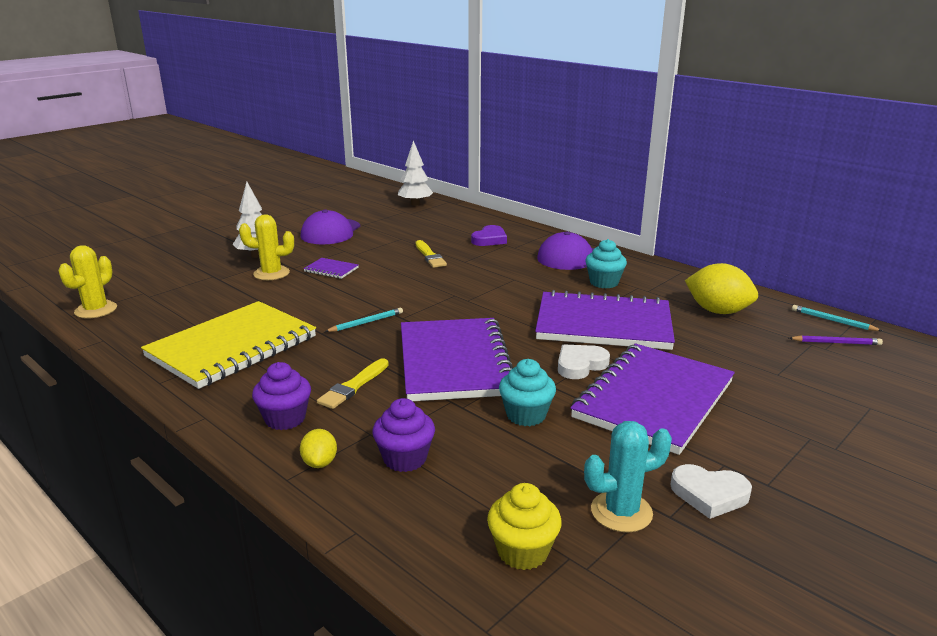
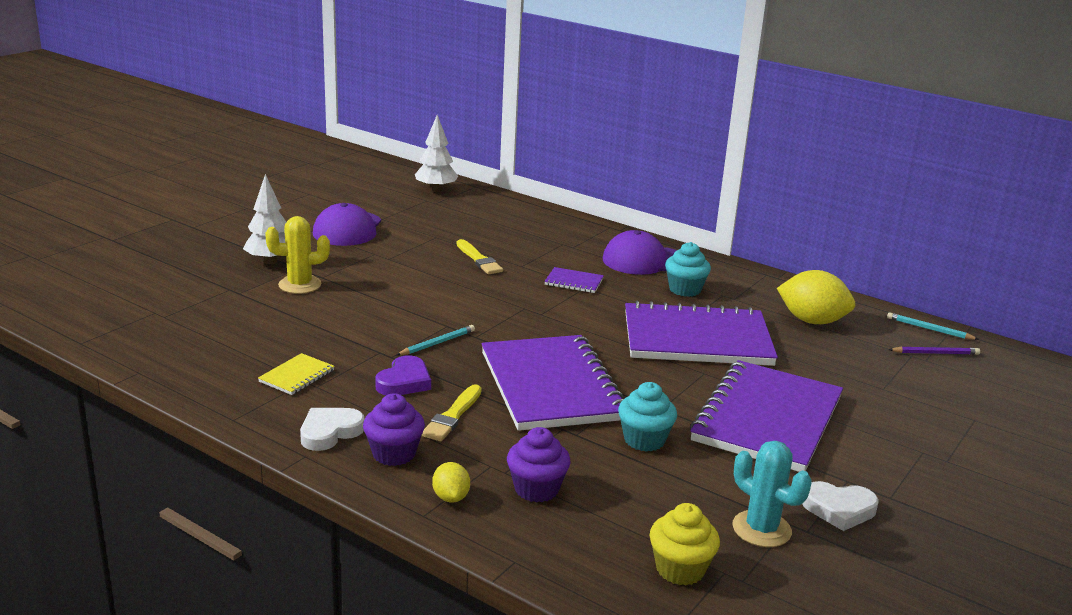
camera: 10 degrees left, 0 degrees up
(96, 310) = (108, 335): yellow cactus -> none
(232, 347) = (297, 376): yellow notebook -> yellow notebook, size x0.40
(331, 270) = (369, 279): purple notebook -> purple notebook (574, 282)
(489, 239) = (541, 237): purple heart -> purple heart (404, 381)
(580, 365) = (684, 385): white heart -> white heart (330, 432)
(621, 512) = (761, 529): turquoise cactus -> turquoise cactus turned 75 degrees clockwise

